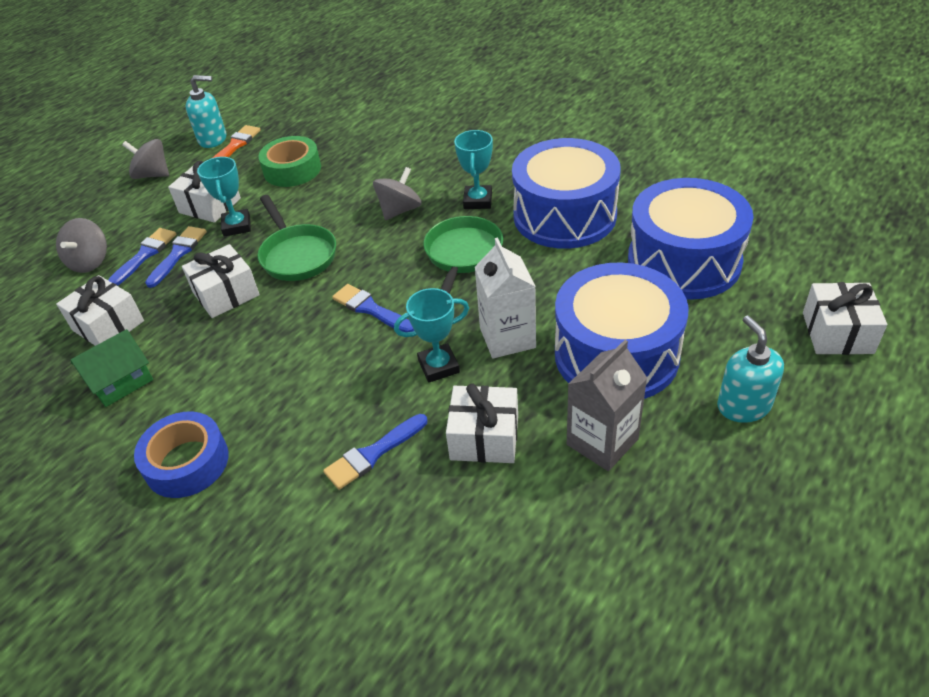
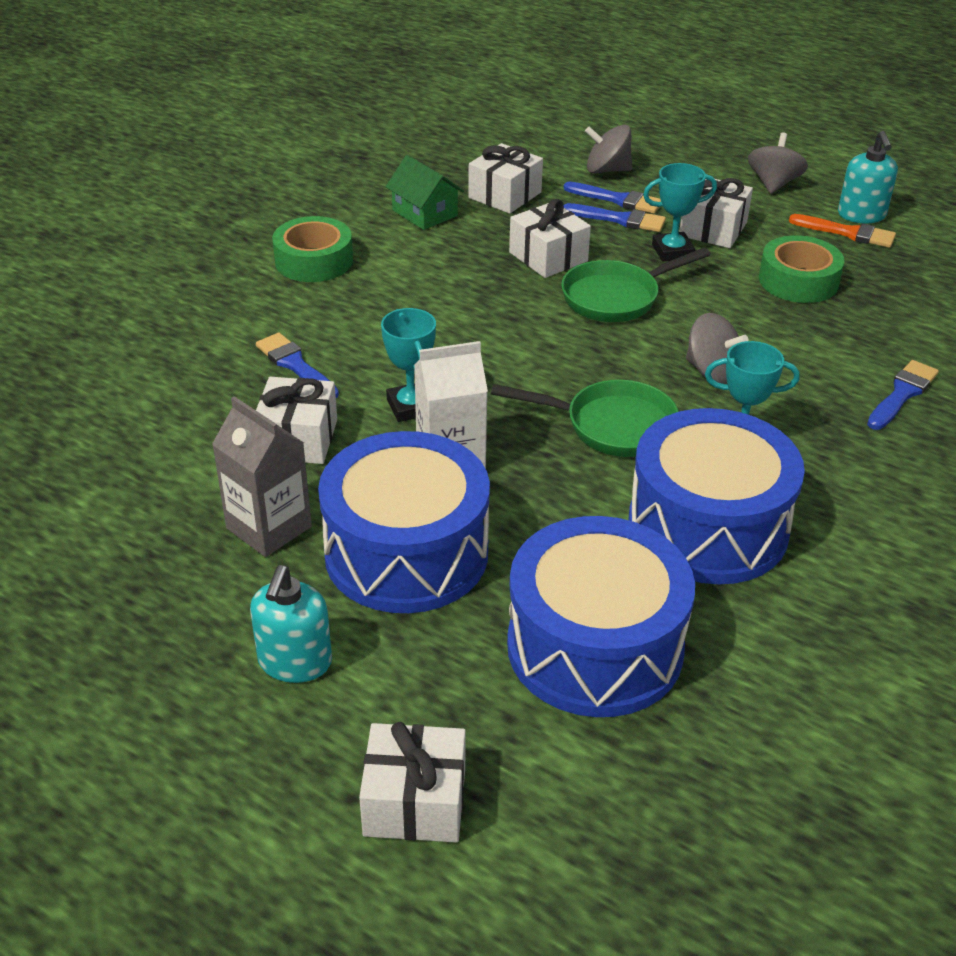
camera: 85 degrees right, 5 degrees down
(187, 462) = (314, 261): blue tape -> green tape
(370, 309) = (514, 355): blue brush -> blue brush (902, 394)
(743, 405) = (295, 662): turquoise soap dispenser -> turquoise soap dispenser turned 120 degrees clockwise

